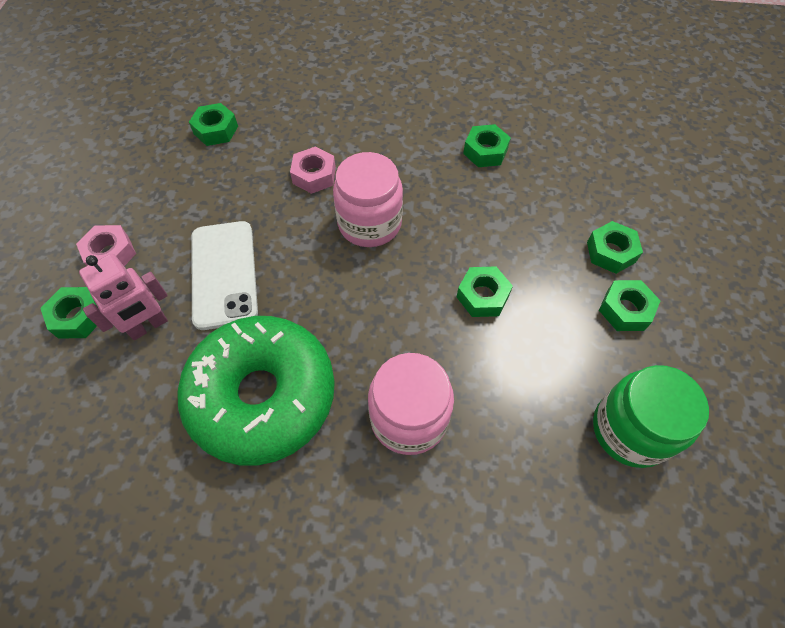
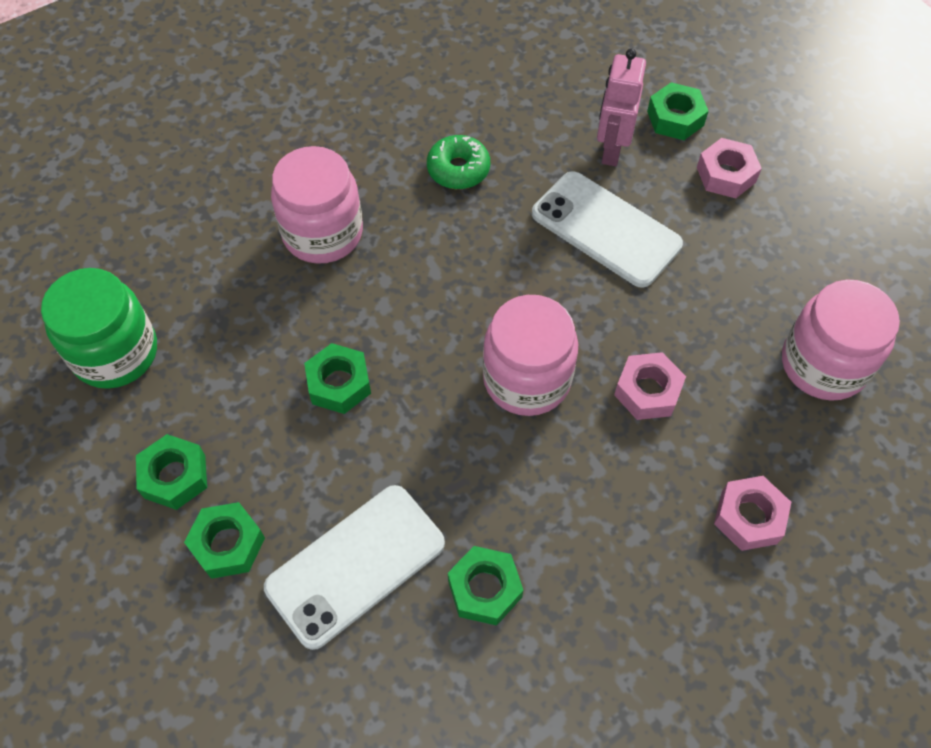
camera: 140 degrees right, 0 degrees up
(216, 130) = (823, 364): green nut -> pink jar
(262, 396) = (458, 169): green donut -> green donut, size x0.42
(334, 102) = (748, 517): none -> pink nut
(543, 199) = (356, 565): none -> white phone

